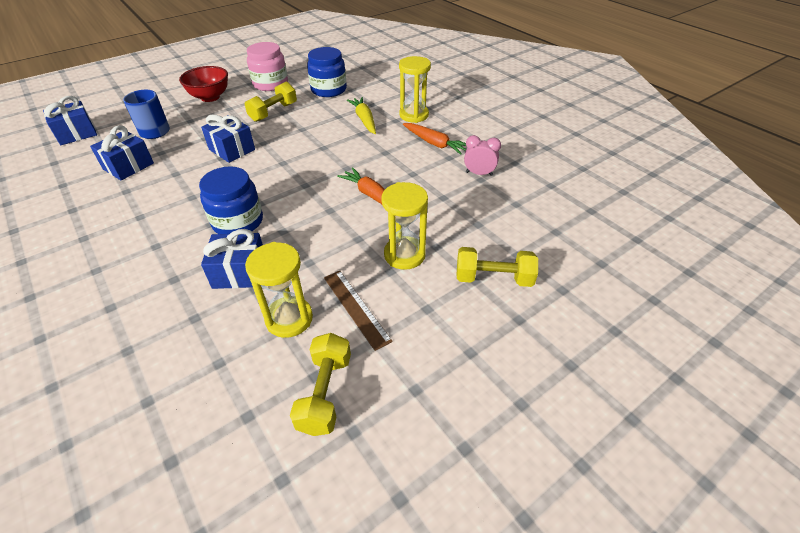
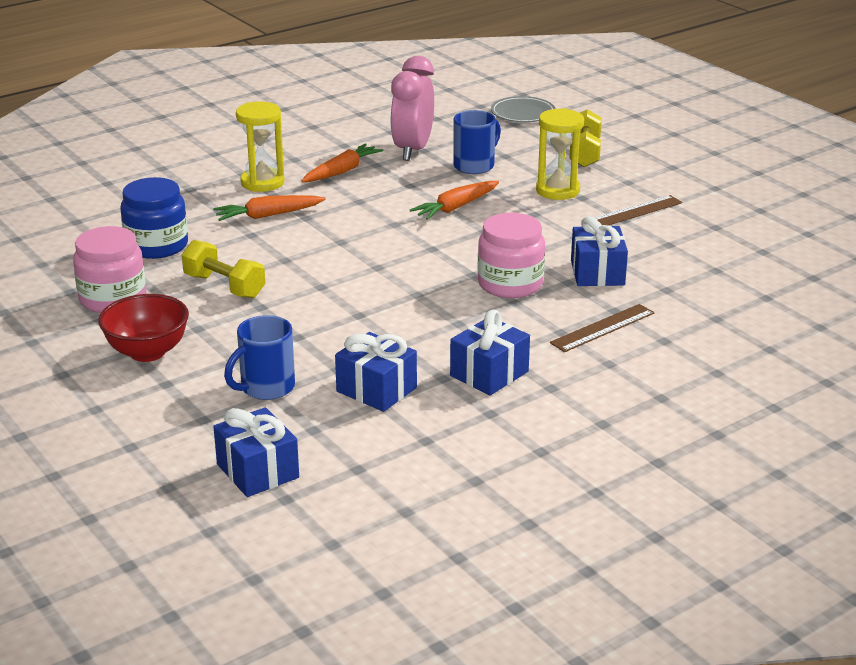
camera: 90 degrees left, 15 degrees down
(148, 270) = (602, 328): none -> brown ruler
(232, 149) = (337, 308): blue gift -> blue gift (489, 374)
(238, 222) = (510, 284): blue jar -> pink jar
(289, 319) = (656, 242): yellow hourglass -> none
(325, 393) = (730, 221): yellow dumbbell -> none
(364, 120) = (268, 215): yellow carrot -> orange carrot
(453, 206) = (475, 166): none -> blue mug
(479, 174) = (413, 150): pink clock -> pink clock, size x1.83
(583, 238) = (523, 113): none -> grey plate

